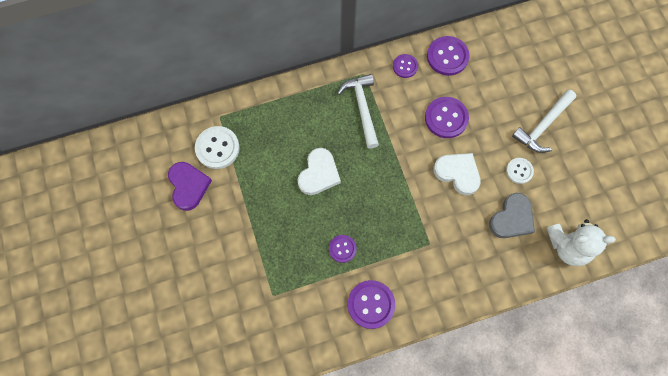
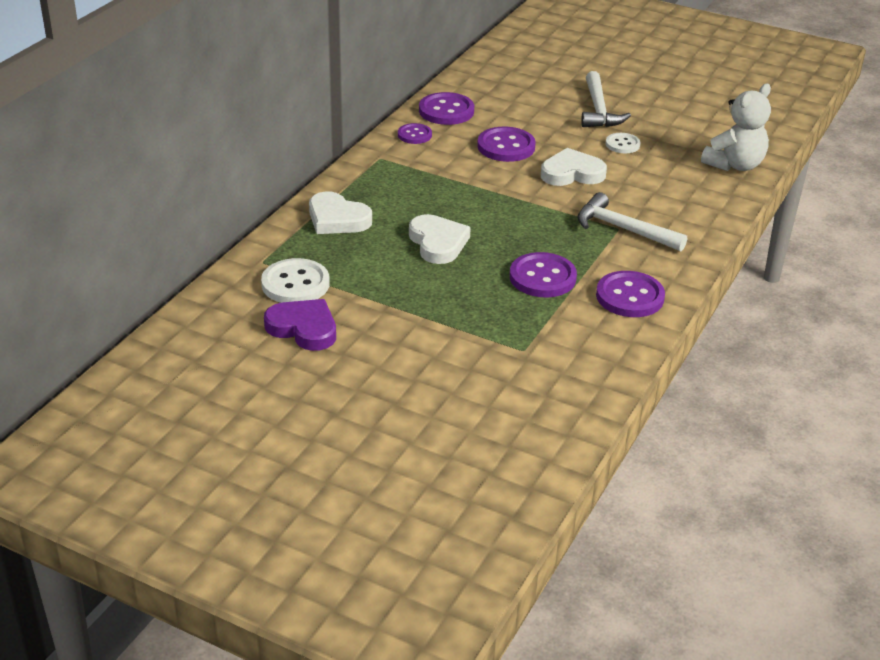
camera: 45 degrees left, 35 degrees down
(288, 110) = (337, 219): none -> white heart
(342, 249) = (542, 277): purple button -> purple button, size x1.67
(362, 108) = (413, 180): white hammer -> white hammer (623, 229)
(512, 218) = (663, 174): grey heart -> none

